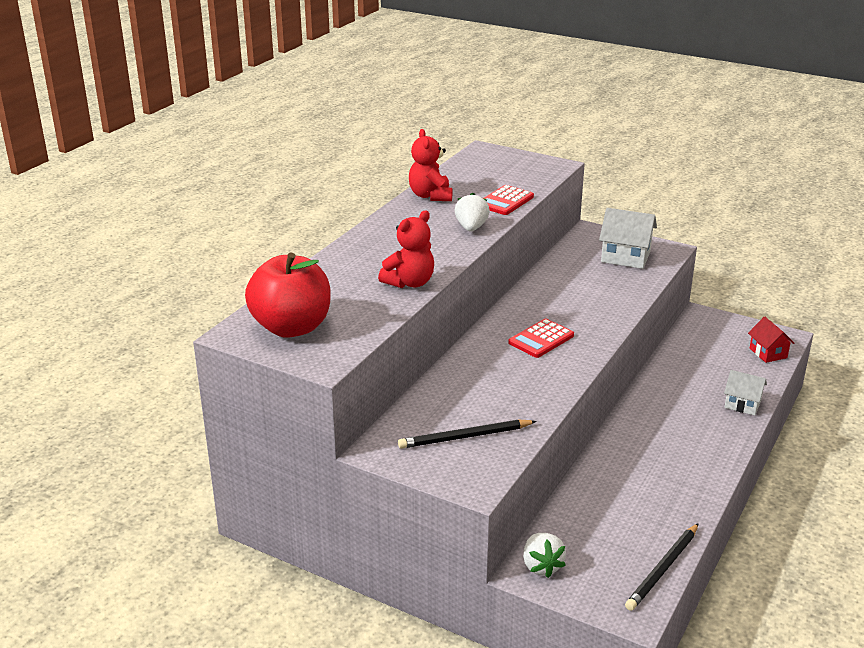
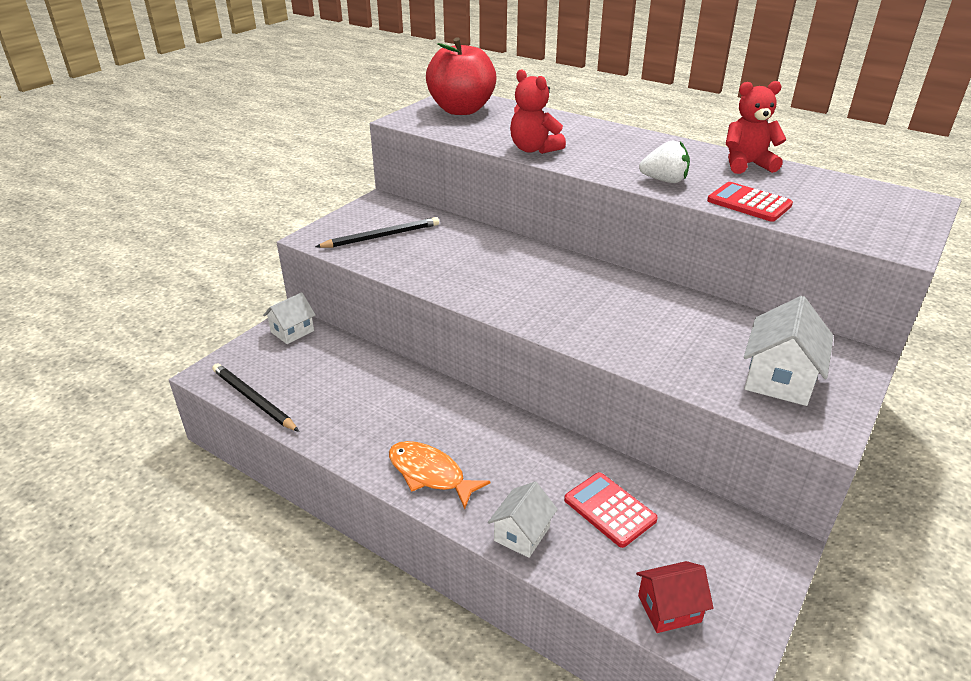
camera: 95 degrees right, 5 degrees up
(464, 437) = (382, 236): black pencil -> black pencil turned 75 degrees clockwise
(541, 339) = (544, 288): red calculator -> red calculator (609, 510)
(541, 566) = (292, 331): white strawberry -> white house
(708, 448) = (430, 474): none -> orange fish

